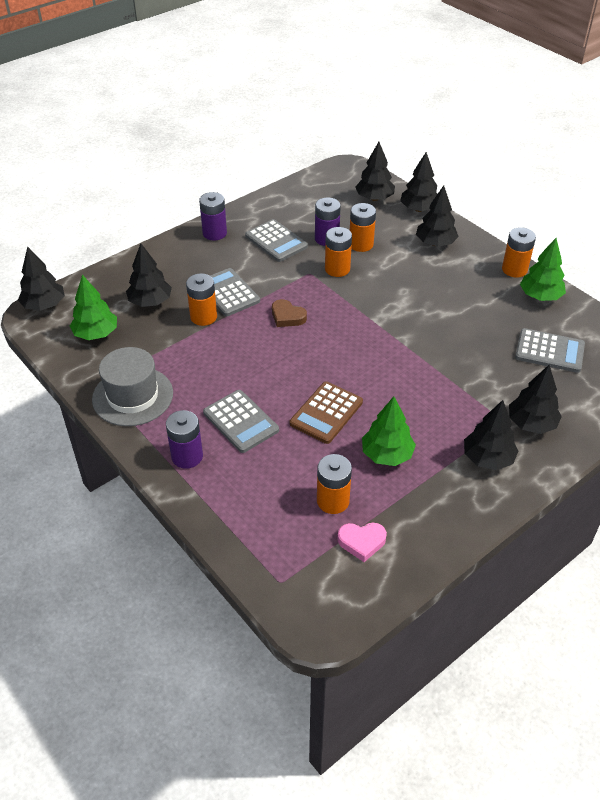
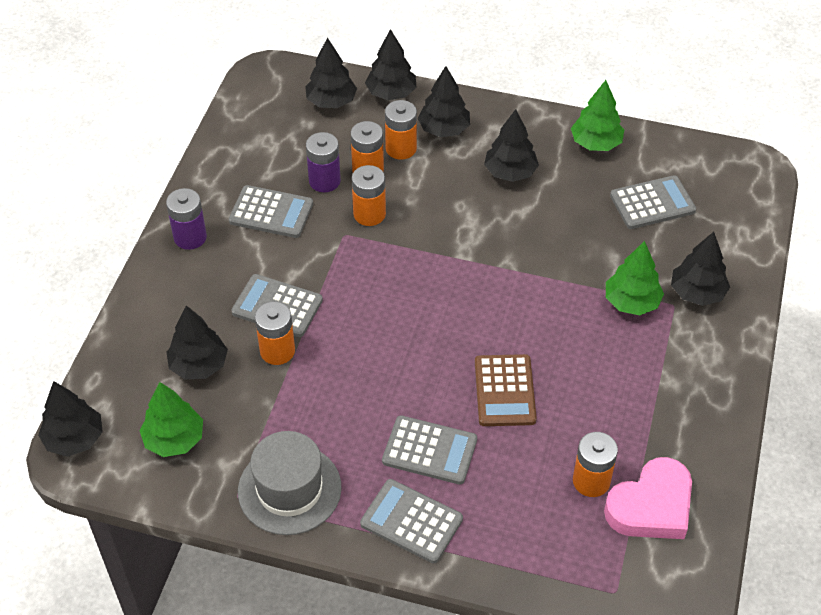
camera: 35 degrees left, 5 degrees up
(187, 456) = (411, 521): purple battery -> grey calculator
(287, 316) = (368, 301): brown heart -> none
(361, 542) = (651, 506): pink heart -> pink heart, size x1.78
(387, 454) = (598, 402): green tree -> green tree (631, 302)
(487, 458) = (688, 352): black tree -> black tree (510, 172)
(514, 269) = (547, 123): orange battery -> orange battery (401, 148)

